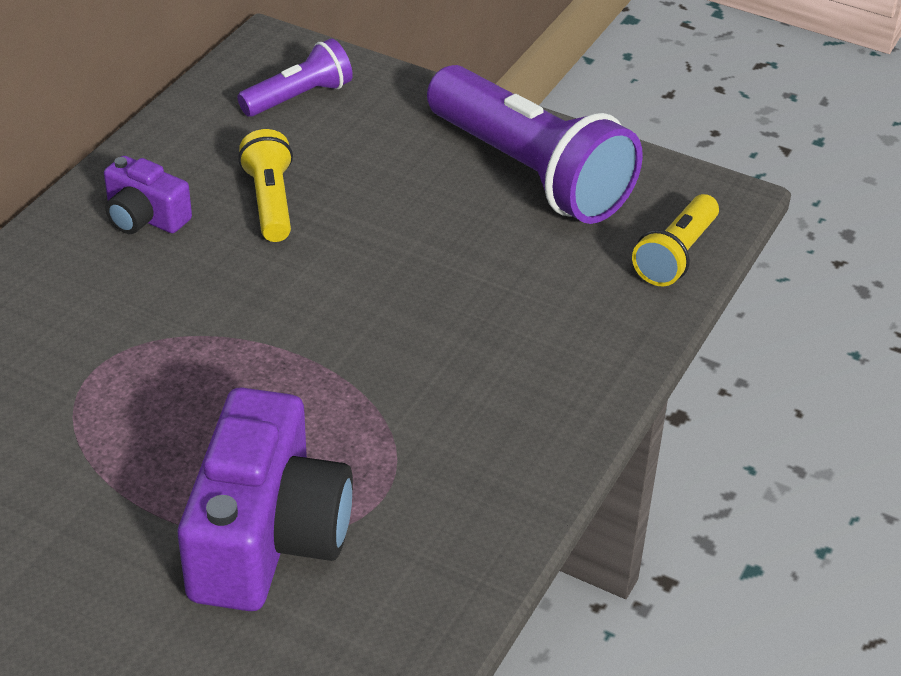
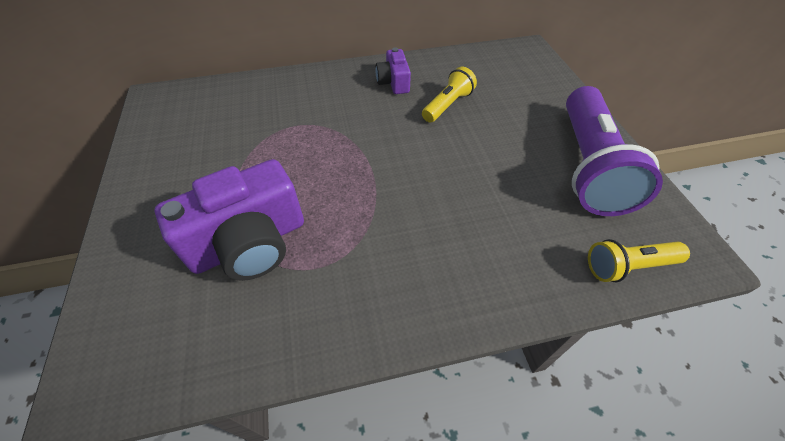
camera: 50 degrees right, 10 degrees up
(299, 97) = (515, 72): purple flashlight -> none

